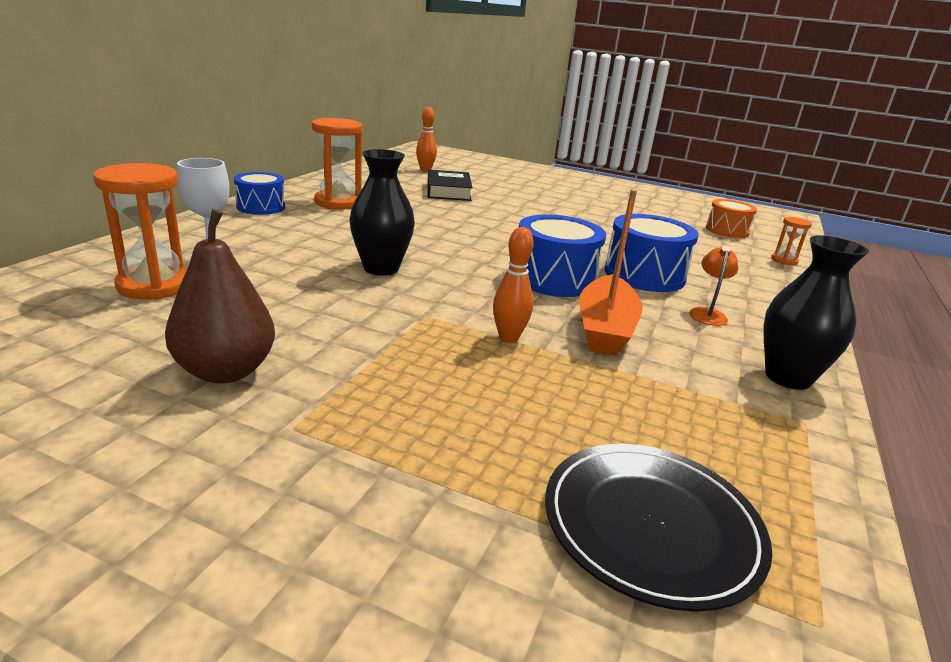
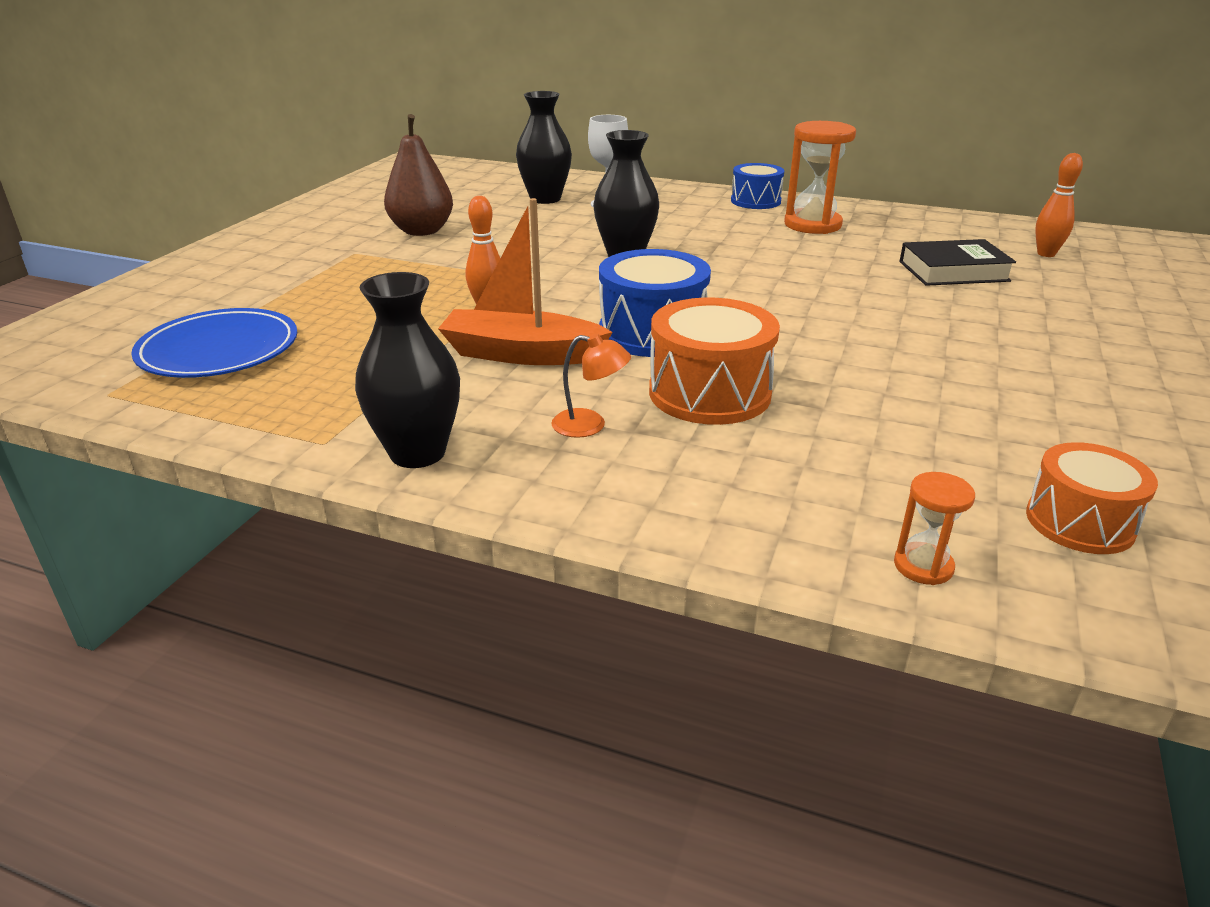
camera: 90 degrees right, 5 degrees up
(155, 285) = (545, 199): orange hourglass -> black vase
(644, 275) = (709, 393): blue drum -> orange drum
(651, 526) = (219, 350): black plate -> blue plate

